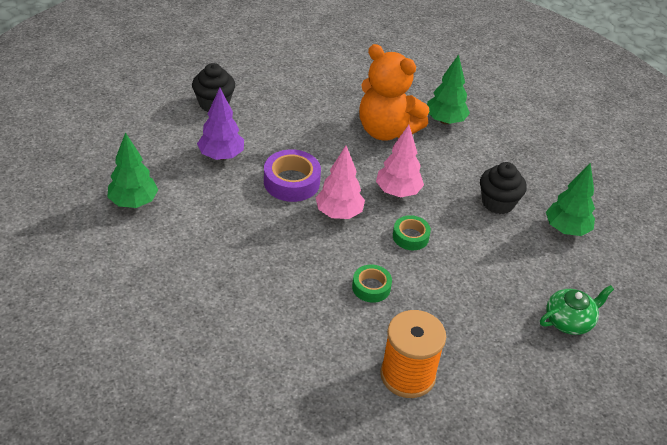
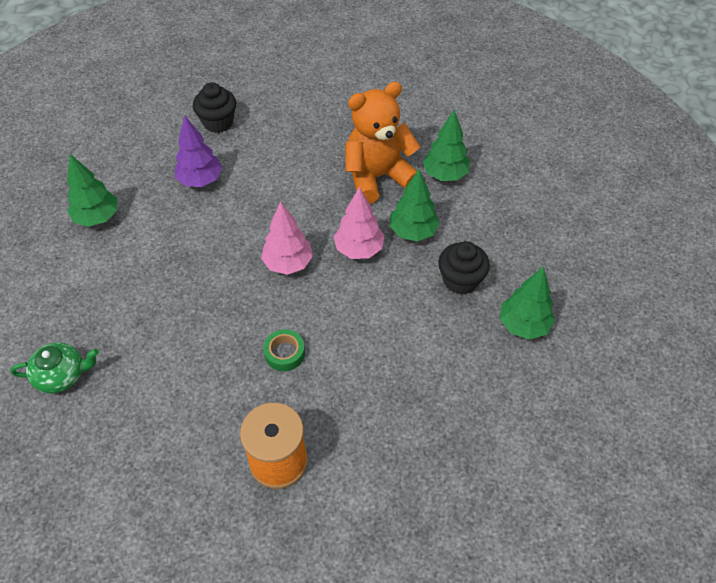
camera: 20 degrees right, 10 degrees up
(291, 182) = (256, 220): purple tape -> none
(386, 130) = (377, 177): orange teddy bear -> orange teddy bear turned 105 degrees clockwise
(410, 237) = (350, 303): green tape -> none
(439, 170) = (413, 232): none -> green tree
(569, 321) = (479, 435): green teapot -> green teapot (62, 375)

